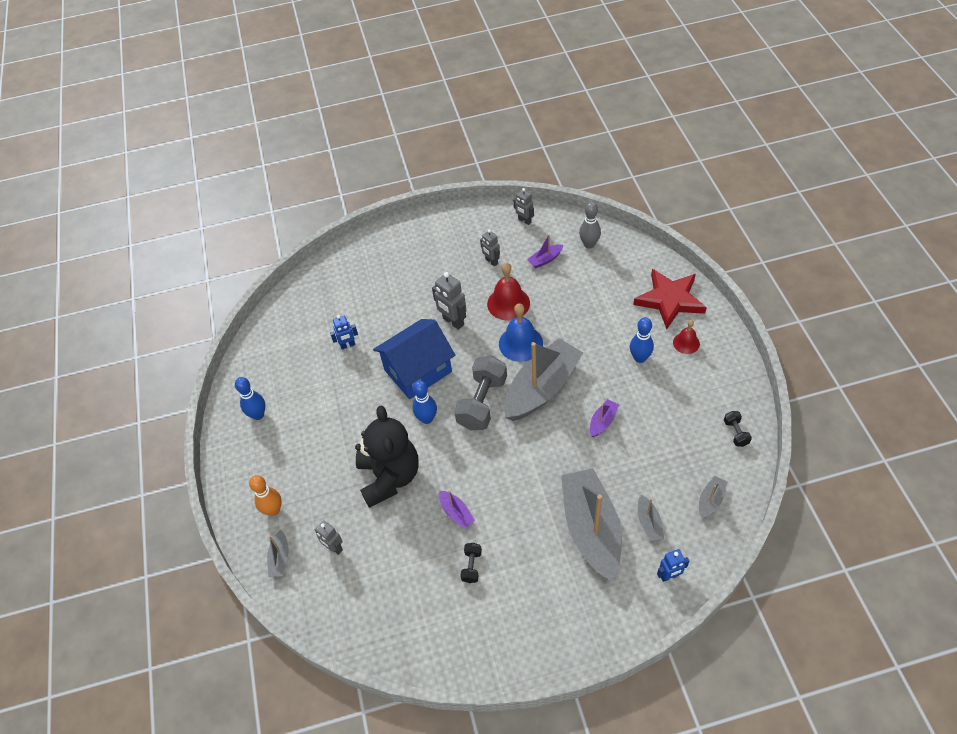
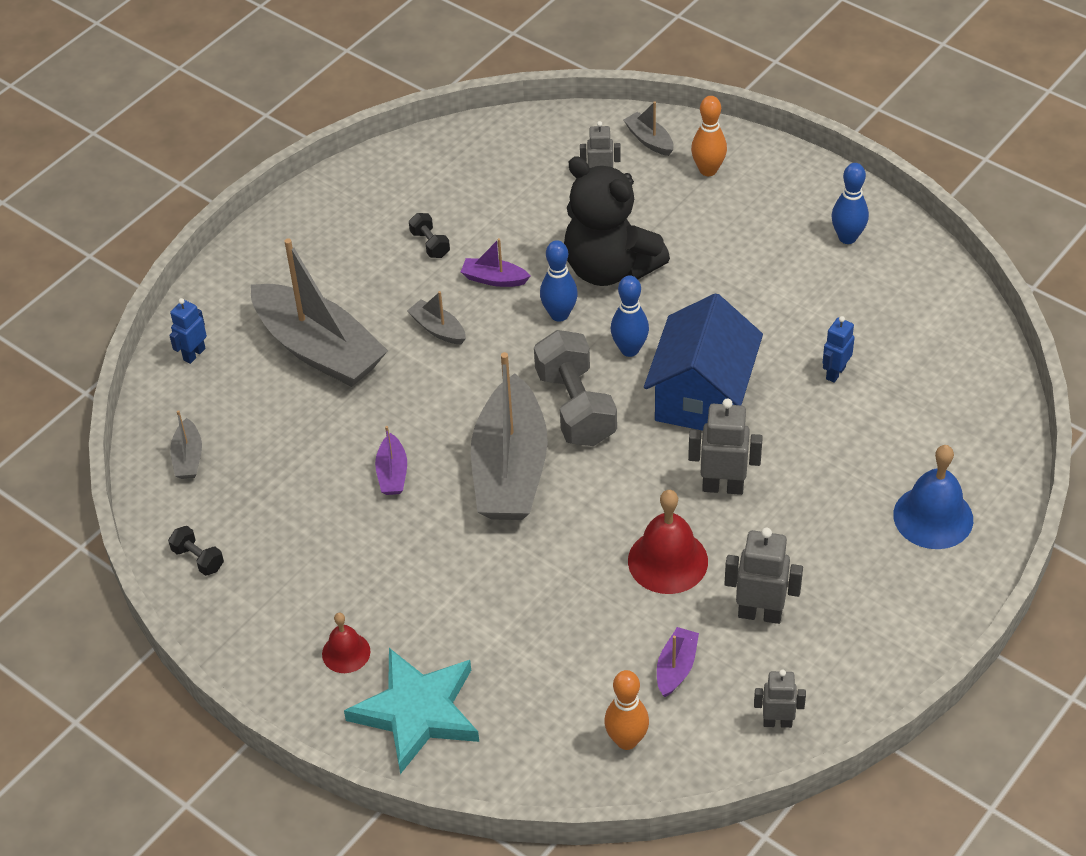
camera: 140 degrees right, 5 degrees down
(491, 261) = (760, 613): grey robot -> grey robot, size x1.56
(520, 343) = (594, 512): blue bell -> blue bell (933, 517)
(589, 244) = (626, 740): grey bowling pin -> orange bowling pin
(639, 358) = (401, 589): blue bowling pin -> blue bowling pin (559, 314)
(648, 522) = (252, 392): grey boat -> grey boat (438, 329)
(670, 300) = (417, 712): red star -> turquoise star

